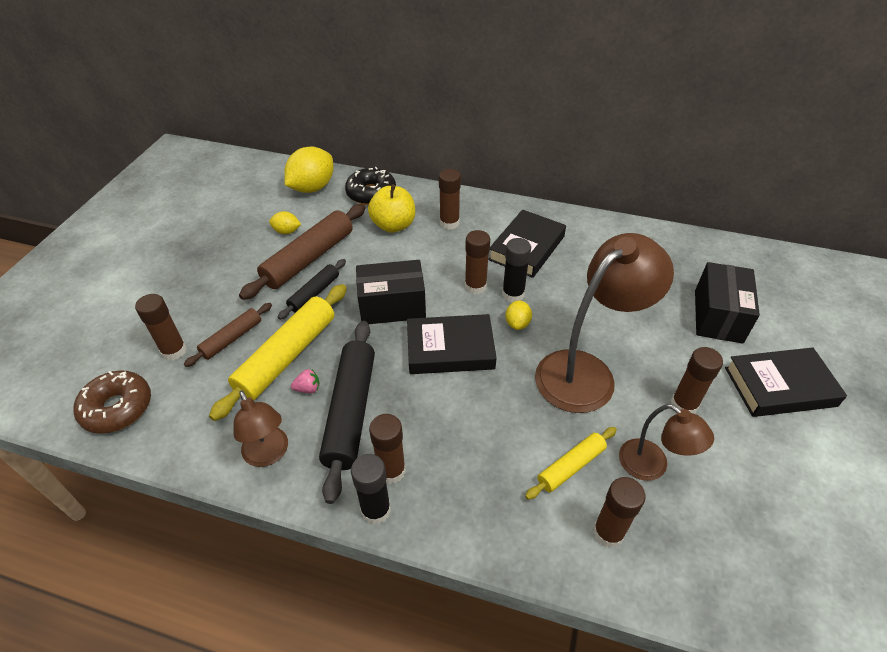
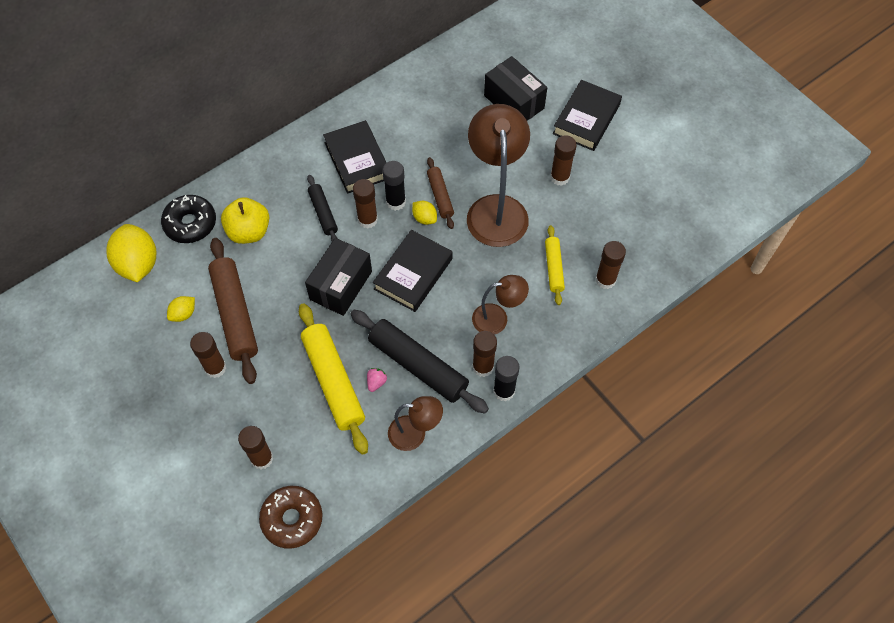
camera: 55 degrees left, 15 degrees up
(232, 339) = (283, 411): brown rolling pin -> brown rolling pin (440, 196)
(314, 293) = (281, 331): black rolling pin -> black rolling pin (323, 213)
(449, 223) = (282, 191): brown glue stick -> brown glue stick (215, 368)
(652, 466) = (584, 227): brown lamp -> brown lamp (497, 318)

